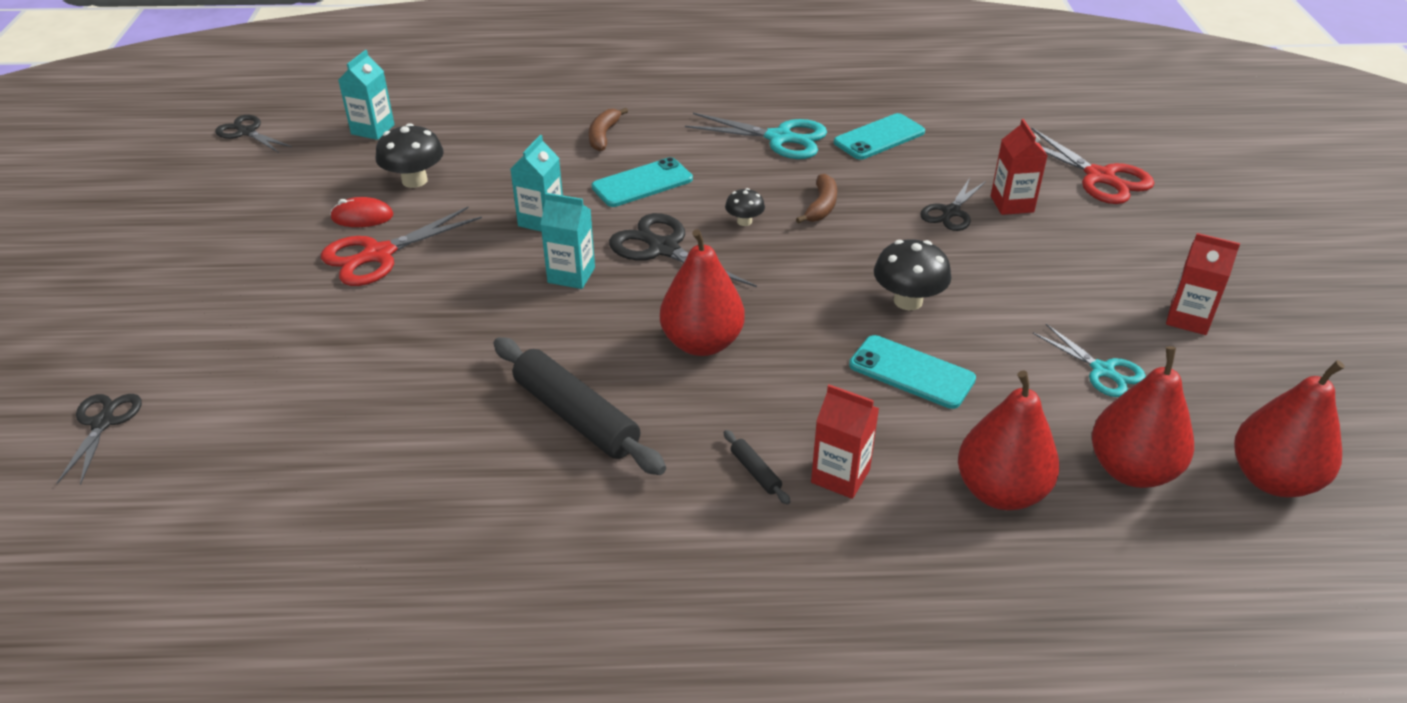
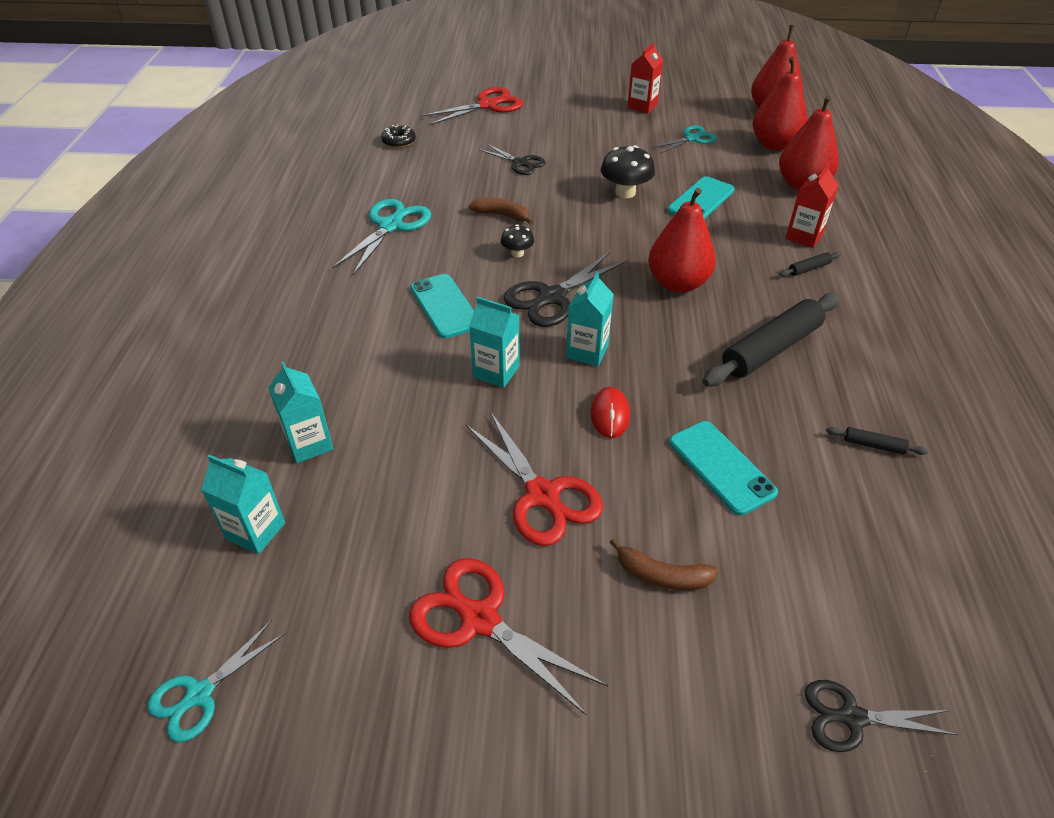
camera: 85 degrees left, 5 degrees up
(246, 132) = (199, 694): black scissors -> turquoise scissors
(264, 231) = (479, 619): none -> red scissors
(362, 217) = (464, 519): red mouse -> red mouse (610, 415)
(403, 487) = (873, 445): none -> black rolling pin
(414, 180) = (396, 476): black mushroom -> none
(457, 138) = (309, 444): none -> turquoise carton
(603, 136) = (347, 329): brown banana -> brown banana (662, 576)
(879, 137) = (406, 179): turquoise phone -> turquoise phone (721, 467)
(964, 123) = (399, 142): none -> black donut
(1012, 204) = (514, 140): red carton -> none

